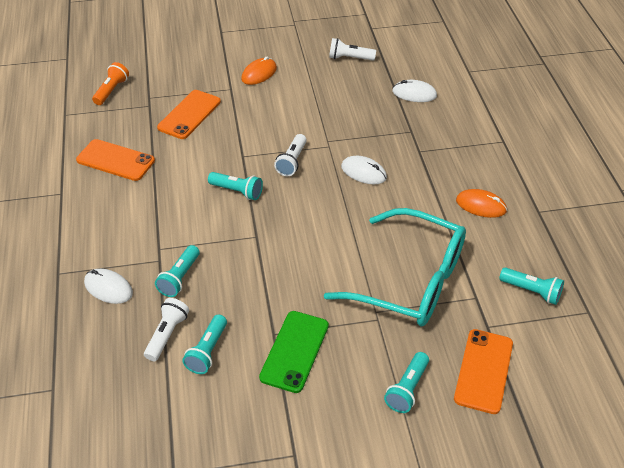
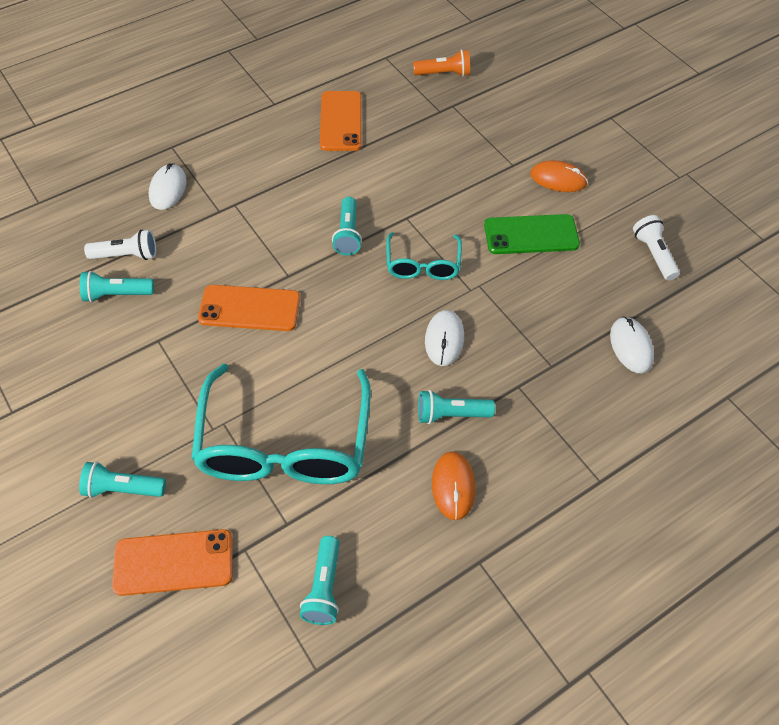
camera: 65 degrees right, 10 degrees up
(180, 278) = (202, 236): turquoise flashlight -> turquoise flashlight (451, 414)
(189, 114) = (446, 148): orange phone -> orange phone (249, 308)
(292, 161) = (423, 264): white flashlight -> turquoise glasses
(294, 351) = (141, 366): green phone -> green phone (531, 235)

